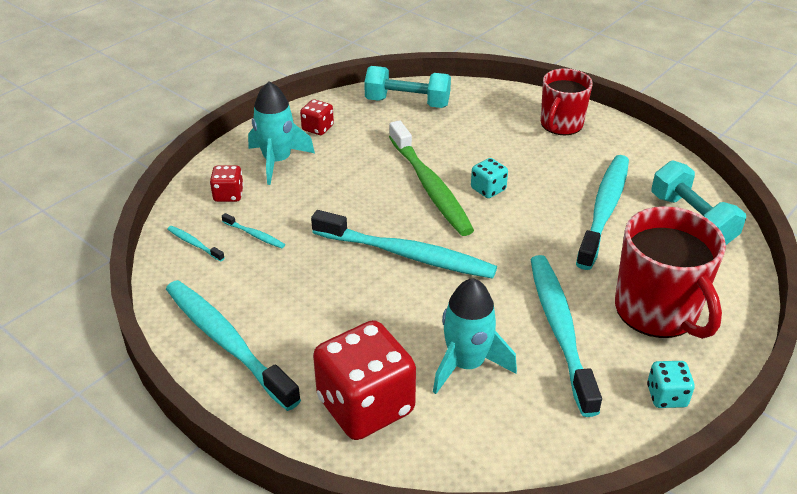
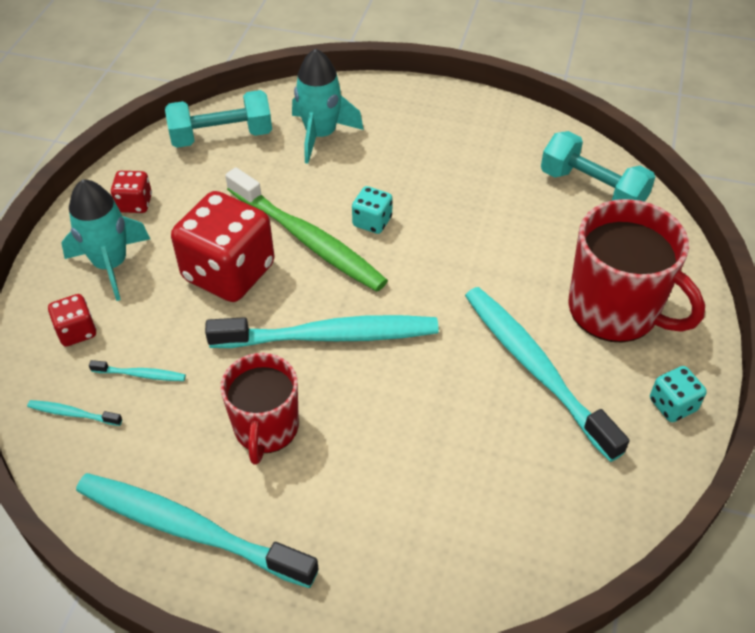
camera: 25 degrees left, 10 degrees up
(365, 406) = (389, 543): red dice -> red dice (229, 272)
(466, 364) = (465, 448): turquoise rocket -> turquoise rocket (321, 135)
(561, 124) = (405, 114): red mug -> red mug (266, 428)
(604, 210) = (503, 207): turquoise toothbrush -> none

